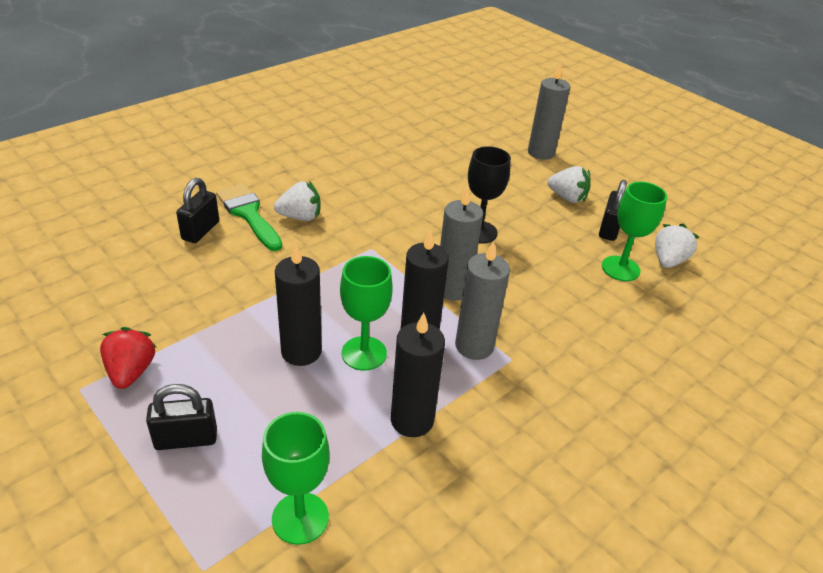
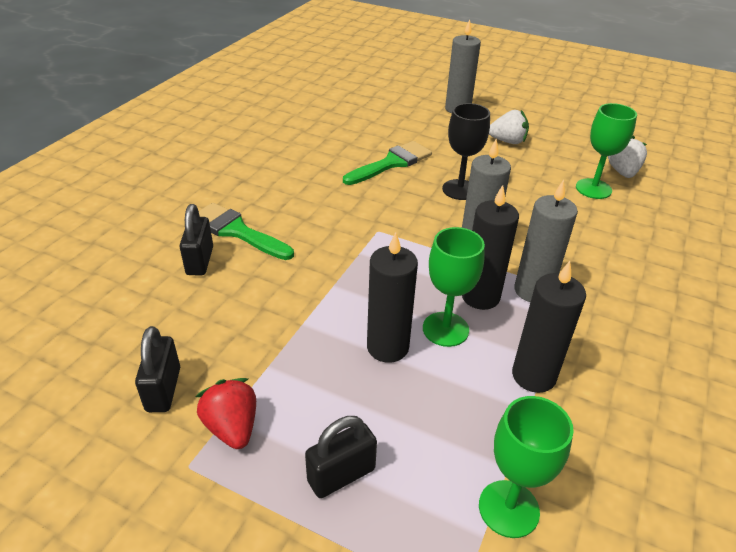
camera: 20 degrees left, 0 degrees up
(300, 217) = (290, 220): white strawberry -> none
(432, 189) = (391, 163): none -> green brush
(609, 229) = (559, 159): black padlock -> black padlock (163, 389)

